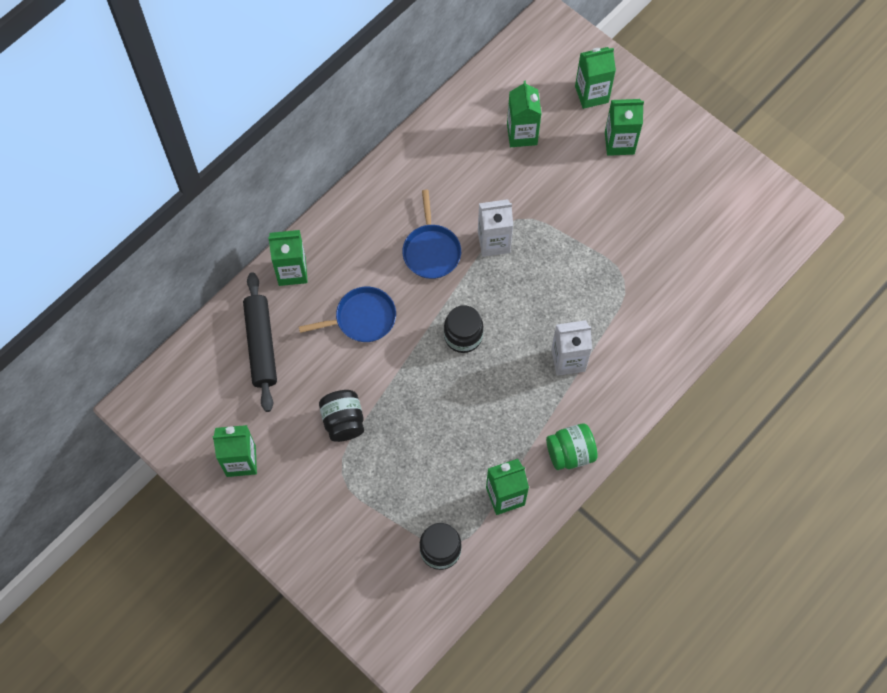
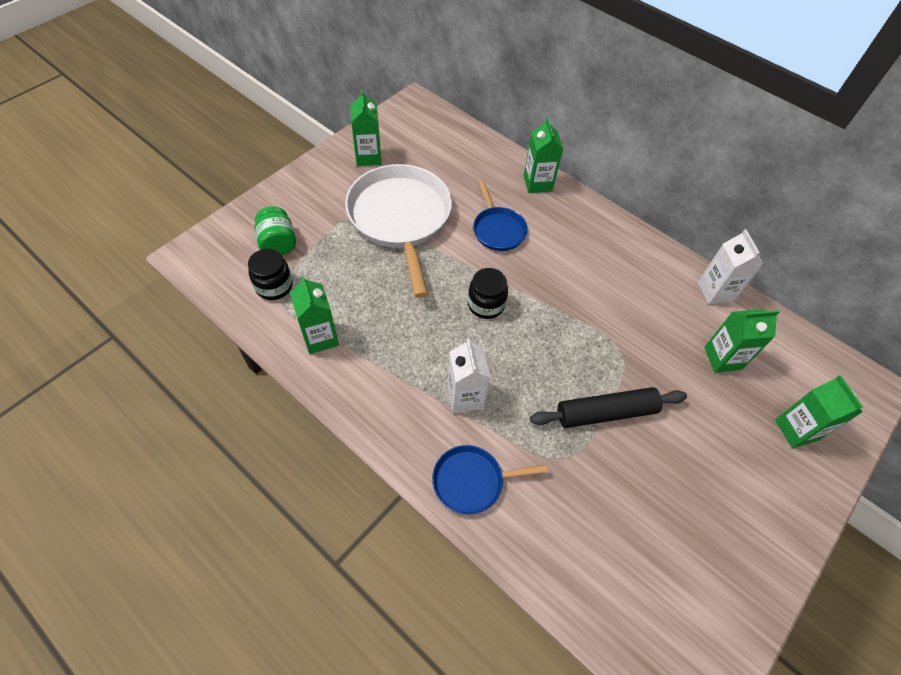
camera: 85 degrees right, 10 degrees down
(261, 345) = (468, 166): black rolling pin -> black rolling pin (606, 413)
(343, 421) = (400, 218): black jar -> white pan
(431, 251) = (572, 280): blue pan -> blue pan (471, 481)
(493, 242) = (591, 331): white carton -> white carton (715, 291)
(570, 453) = (361, 396): green jar -> green jar (278, 243)
(619, 143) = (741, 458): green carton -> none

